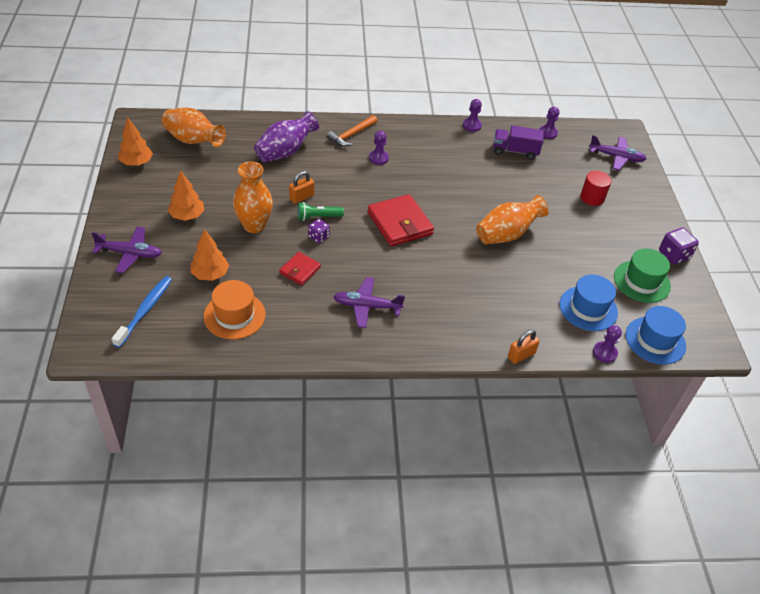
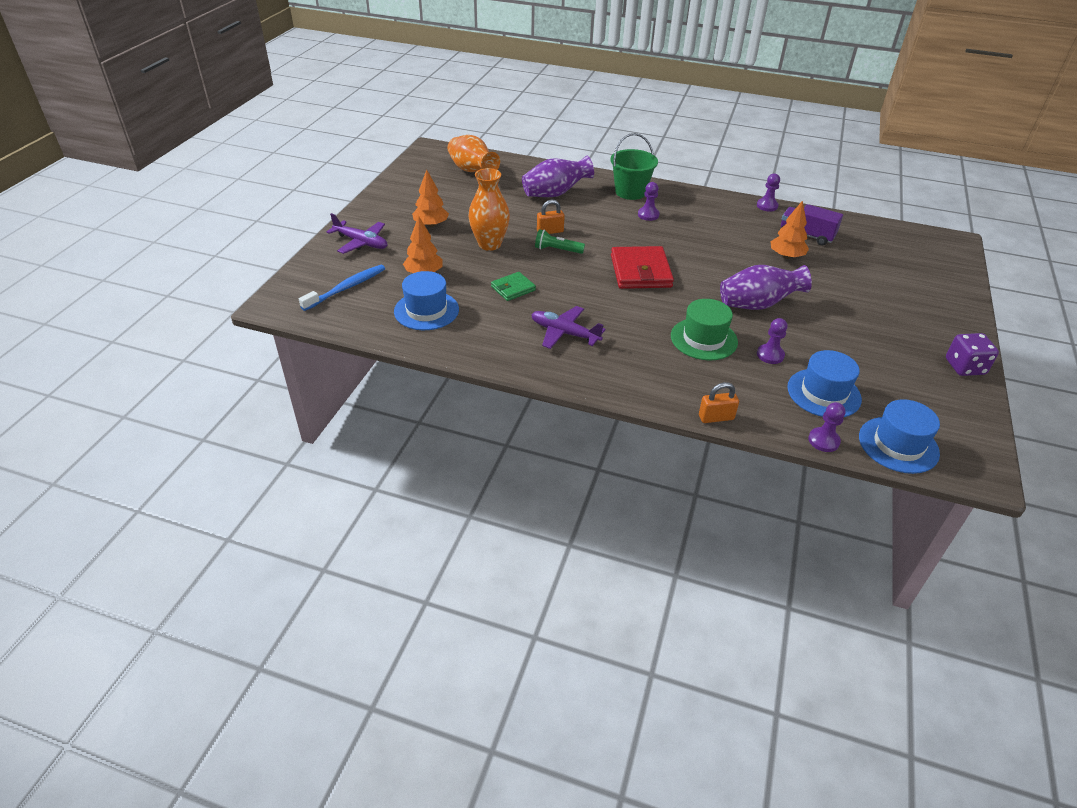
camera: 25 degrees right, 5 degrees down
(136, 162) = (410, 178): orange tree -> orange tree (786, 256)
(234, 315) = (426, 310): orange hat -> blue hat
(300, 270) = (513, 288): red wallet -> green wallet
(318, 237) = (548, 266): purple dice -> none
(351, 135) = (630, 192): orange hammer -> green bucket
(506, 234) = (757, 305): orange vase -> purple vase
(547, 133) = (854, 227): purple pawn -> purple pawn (770, 355)
(592, 198) = (881, 292): red cylinder -> none
(616, 157) = (931, 262): purple plane -> none
(641, 281) = (908, 383): green hat -> green hat (704, 339)

